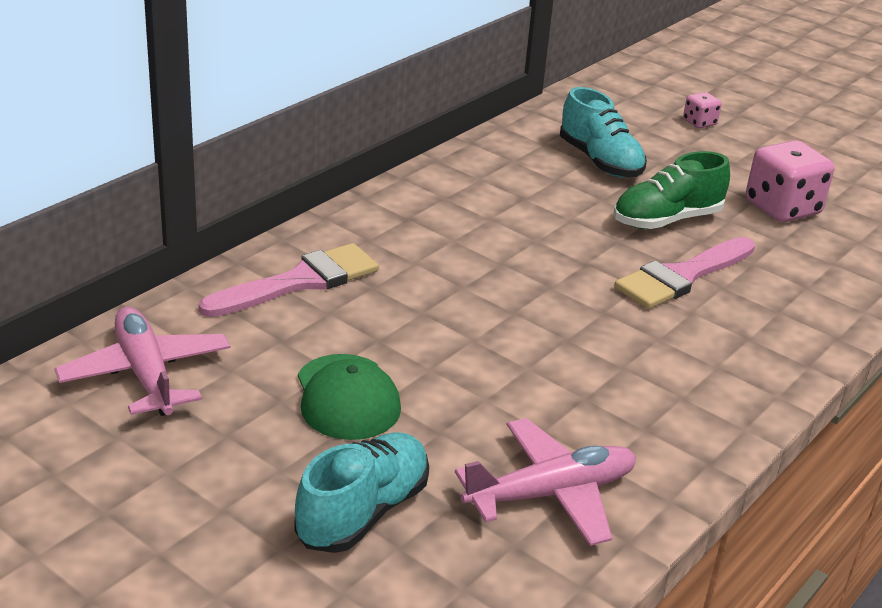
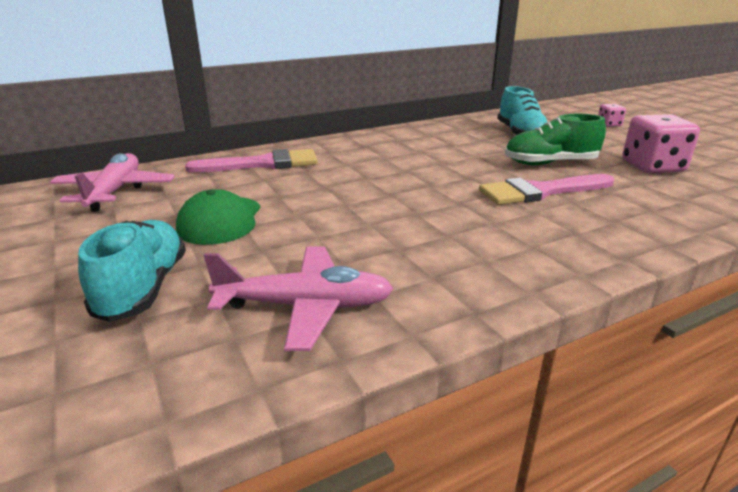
camera: 25 degrees right, 5 degrees down
(363, 512) = (143, 288): turquoise shoe -> turquoise shoe turned 60 degrees counterclockwise

